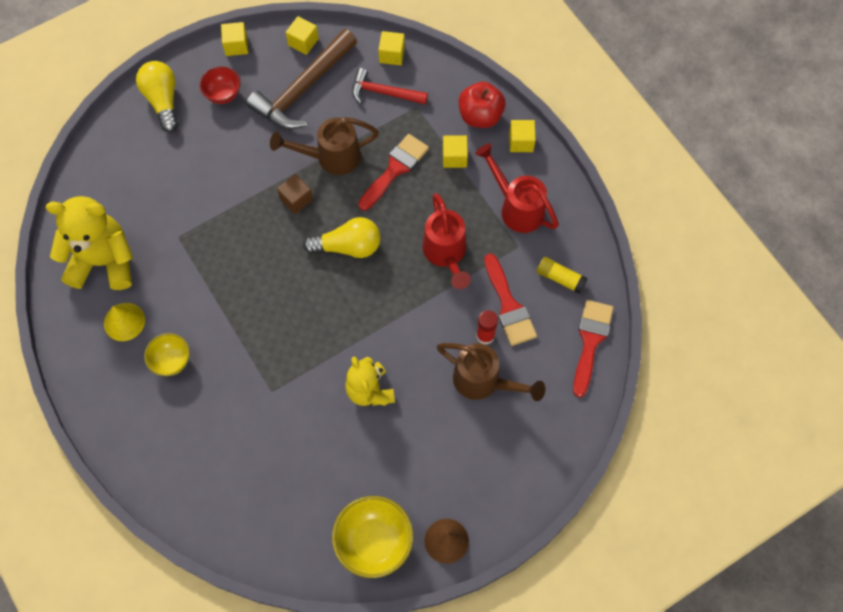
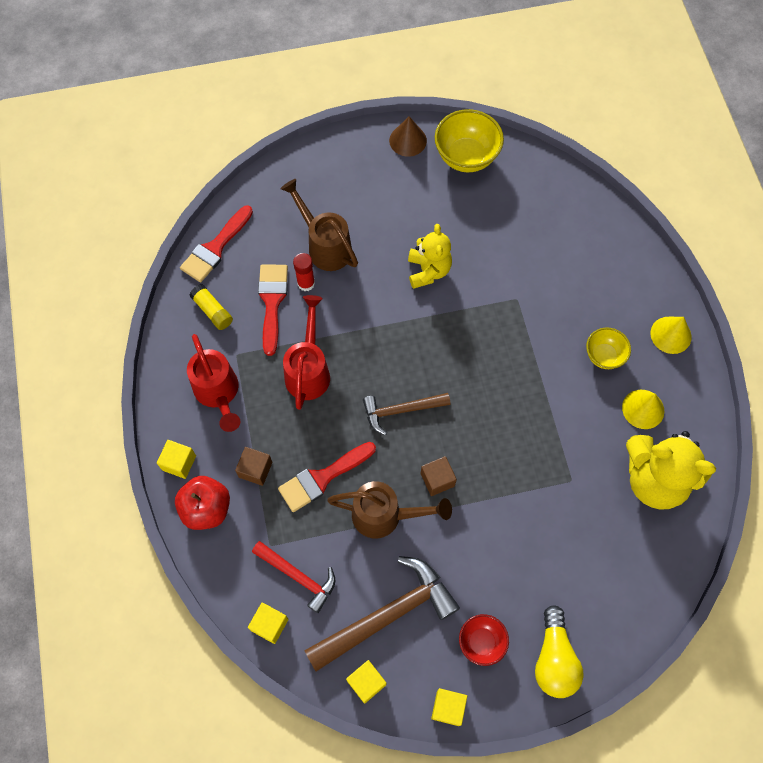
camera: 160 degrees left, 0 degrees up
(108, 405) = (670, 335): none -> yellow cone
(348, 246) = (401, 410): yellow light bulb -> brown hammer
(454, 157) = (255, 470): yellow cube -> brown cube

